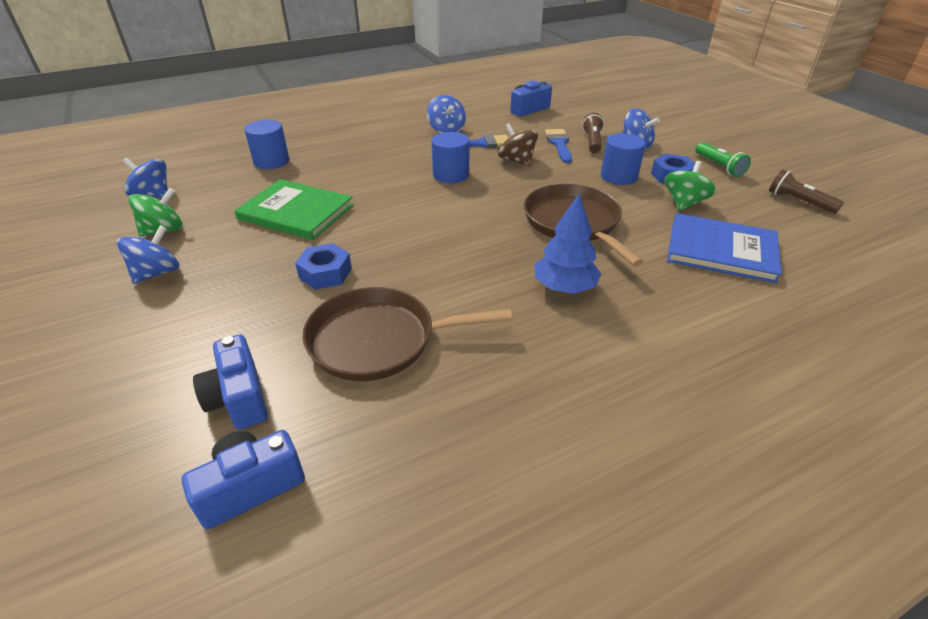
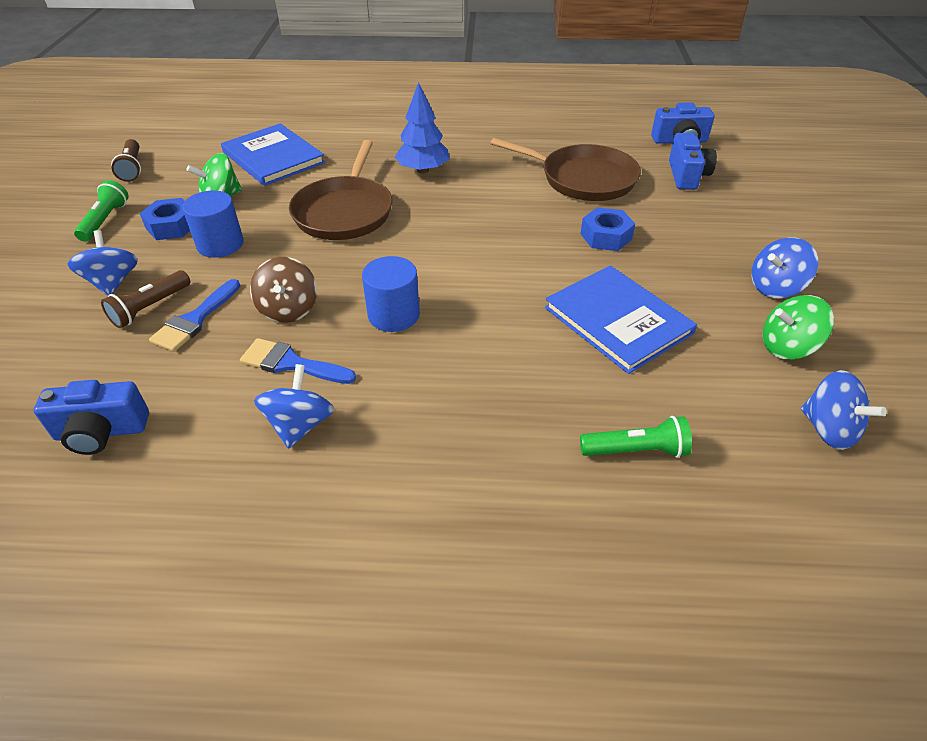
camera: 150 degrees left, 5 degrees up
(271, 161) = (636, 450): blue cylinder -> green flashlight
(296, 212) = (617, 320): green book -> blue book

